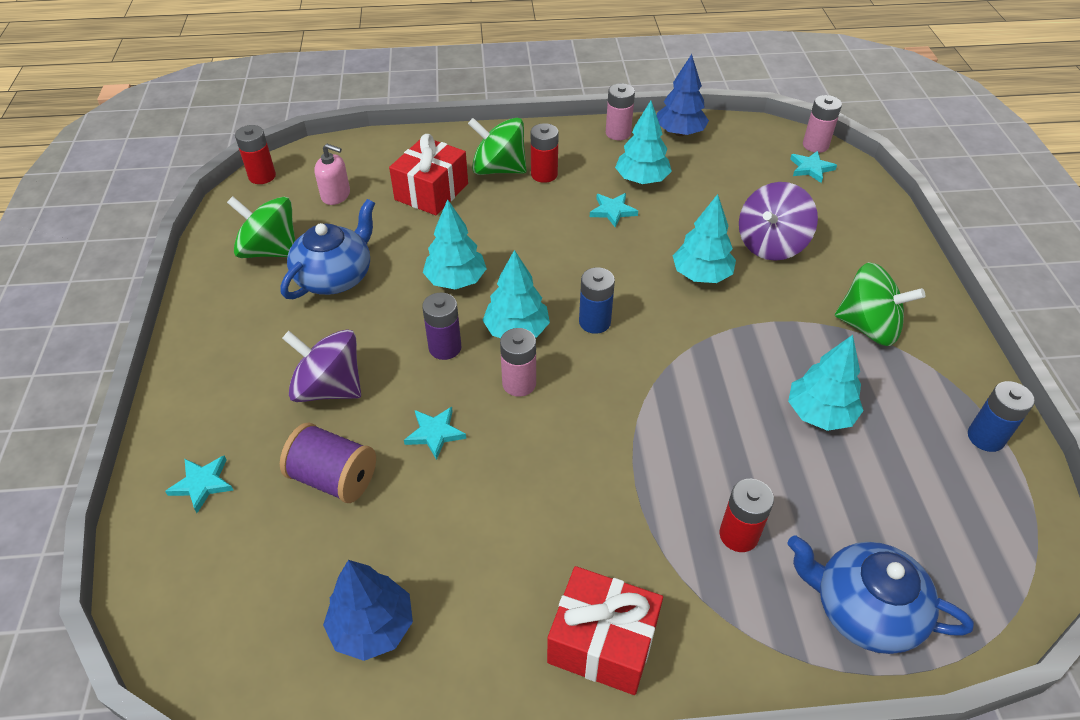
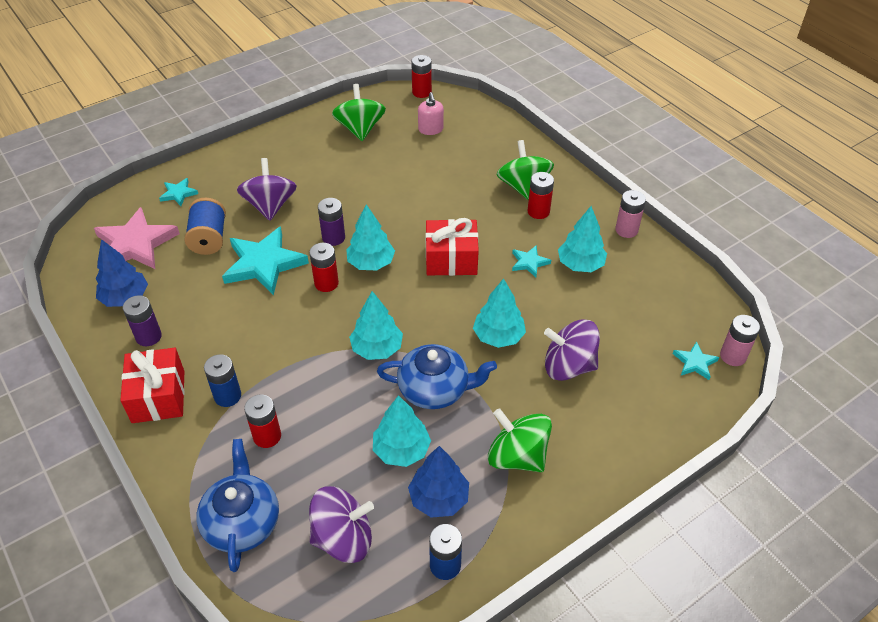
camera: 60 degrees right, 0 degrees up
(264, 576) = (135, 244): none -> pink star
(334, 478) = (209, 239): purple spool -> blue spool
(335, 276) = (359, 165): blue teapot -> blue teapot (435, 389)
(431, 192) = (471, 167): red gift -> red gift (451, 259)
(435, 433) = (264, 264): turquoise star -> turquoise star, size x2.09
(455, 280) = (395, 216): turquoise tree -> turquoise tree (377, 348)
(476, 619) = (148, 336): none -> purple battery
(519, 383) = (326, 283): pink battery -> red battery
(594, 322) = (406, 297): blue battery -> blue battery (227, 396)
(680, 133) = (663, 264): blue tree -> blue tree (439, 498)
(868, 327) = (517, 456): green spinning top -> green spinning top turned 135 degrees clockwise
(923, 513) = (343, 538): none -> purple spinning top

